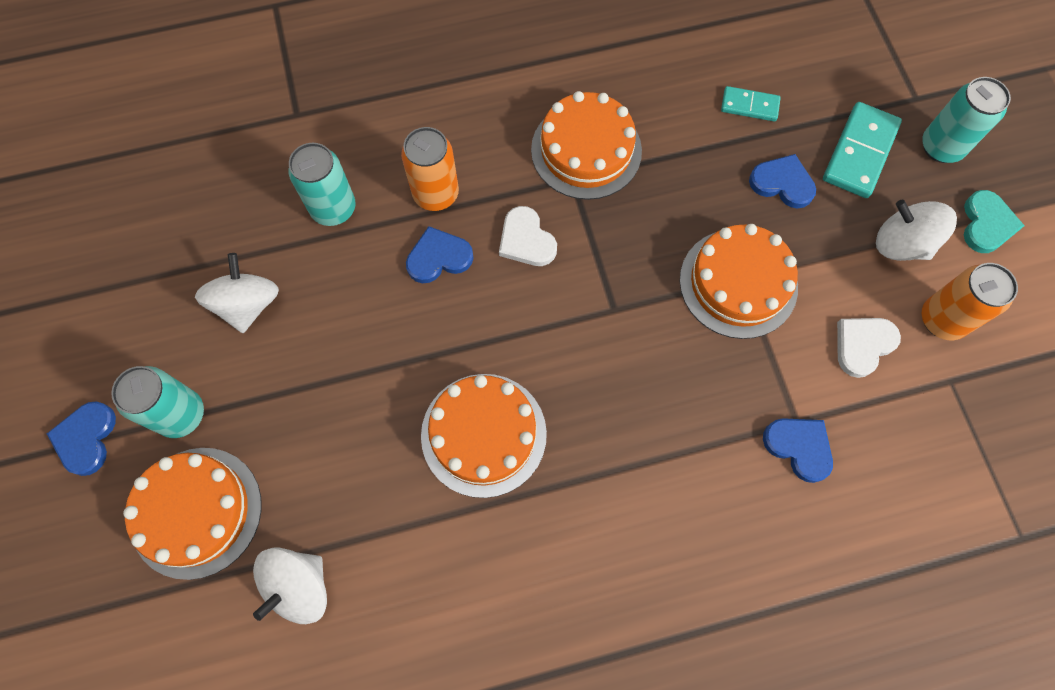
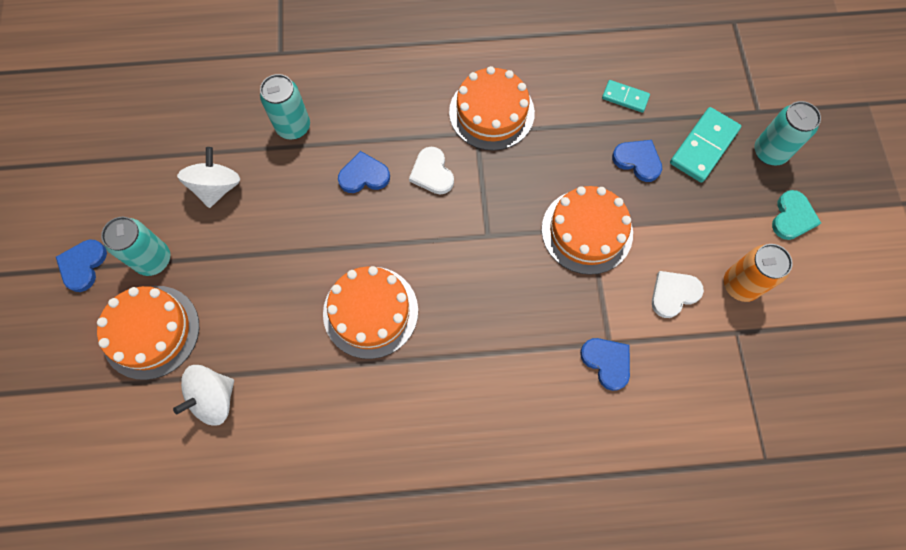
camera: 10 degrees right, 0 degrees up
(436, 194) = (371, 128): orange can -> none
(901, 244) = (721, 222): white spinning top -> none

